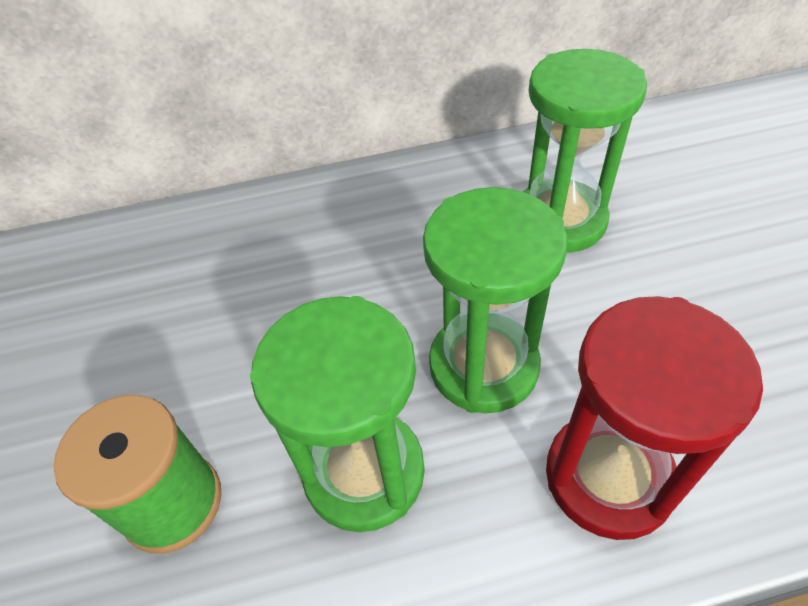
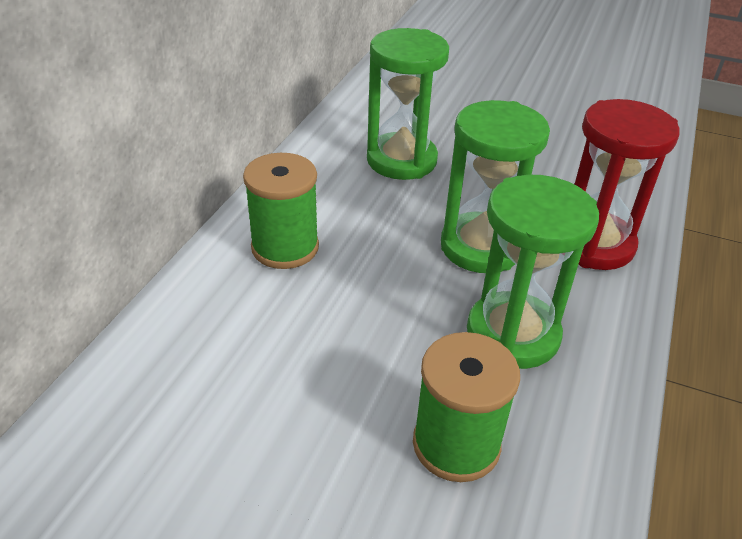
camera: 60 degrees left, 10 degrees down
(338, 227) = (285, 247): none -> green spool

